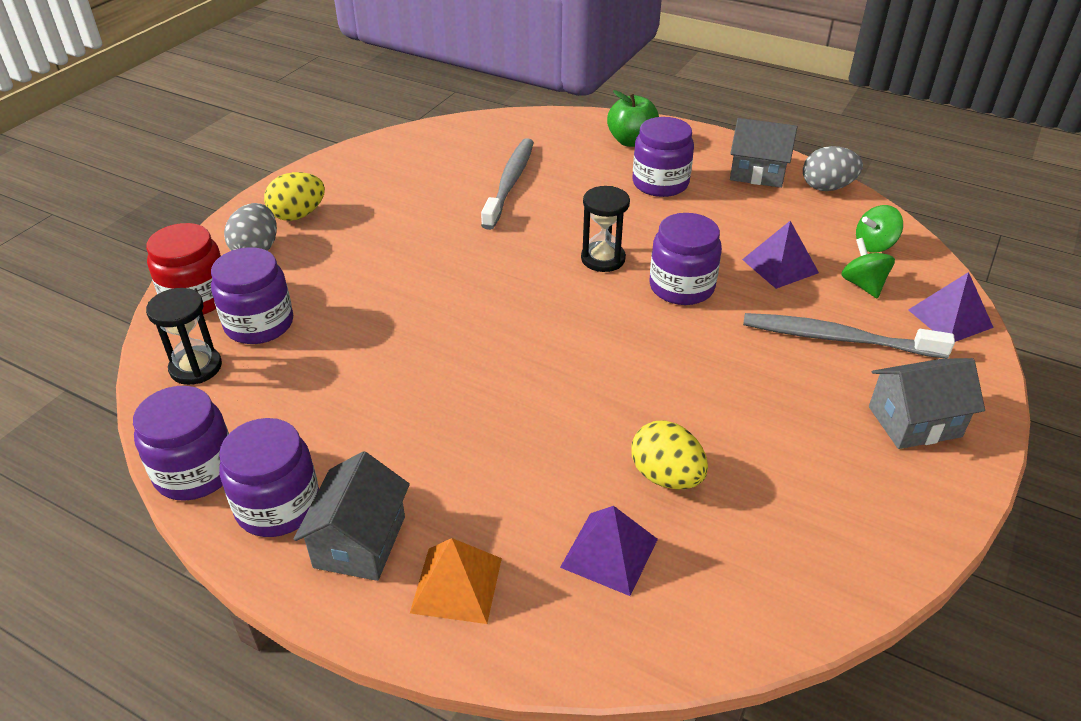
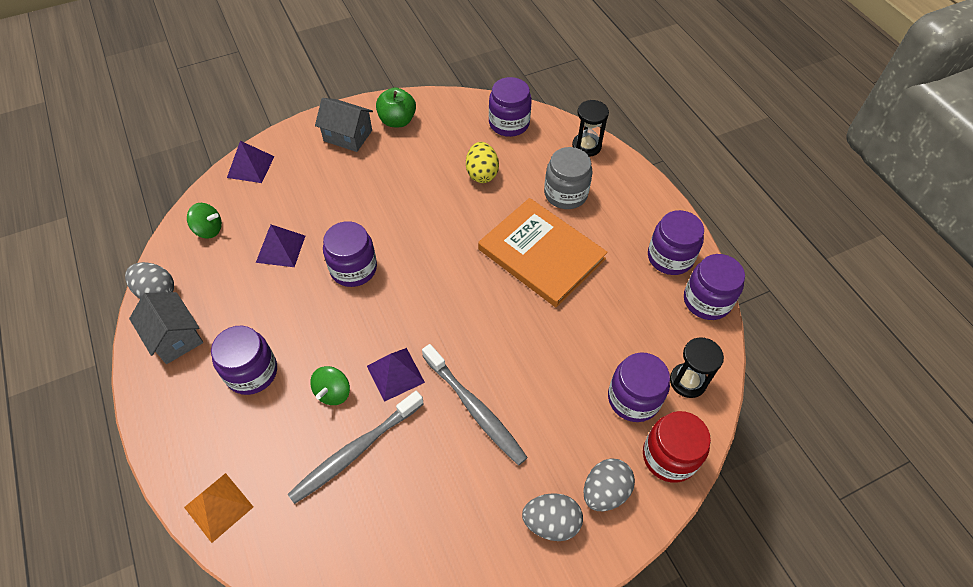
camera: 145 degrees left, 15 degrees up
(298, 215) = (551, 522): yellow egg -> grey egg
(359, 542) = (639, 219): grey house -> none
(456, 585) = (607, 180): orange pyramid -> orange pyramid (219, 507)
(476, 412) = (541, 254): none -> orange book
(510, 518) = (565, 194): none -> grey jar
(603, 259) = (373, 320): black hourglass -> black hourglass (586, 146)
(609, 553) = (536, 159): purple pyramid -> purple pyramid (395, 374)
(631, 141) = (207, 444): green apple -> green apple (397, 121)
(721, 598) = (509, 123): none -> purple jar
(837, 338) = (319, 189): grey toothbrush -> grey toothbrush (475, 409)
(863, 285) = (258, 209): green spinning top -> green spinning top (333, 392)

